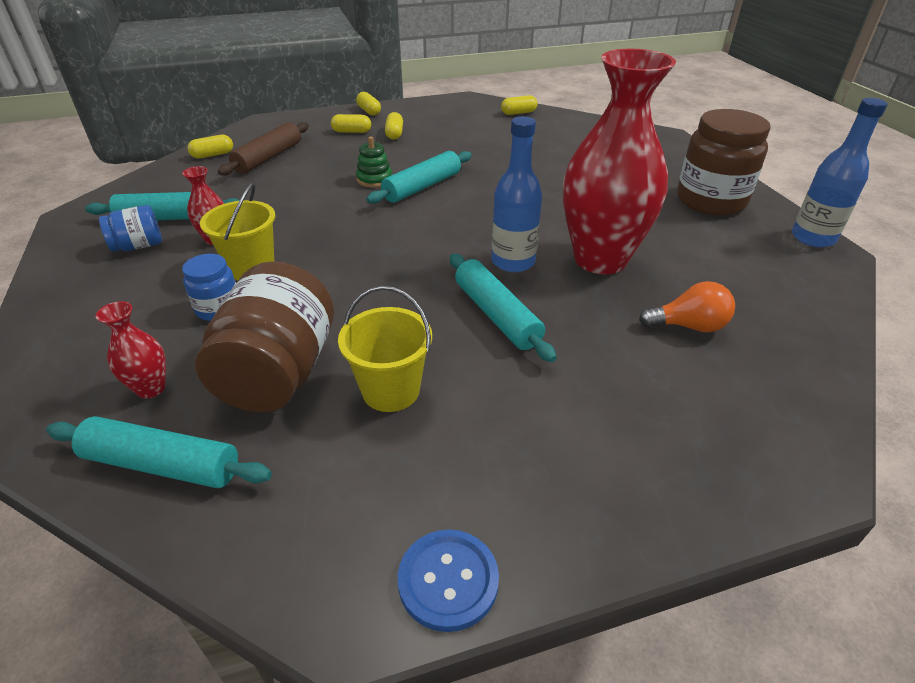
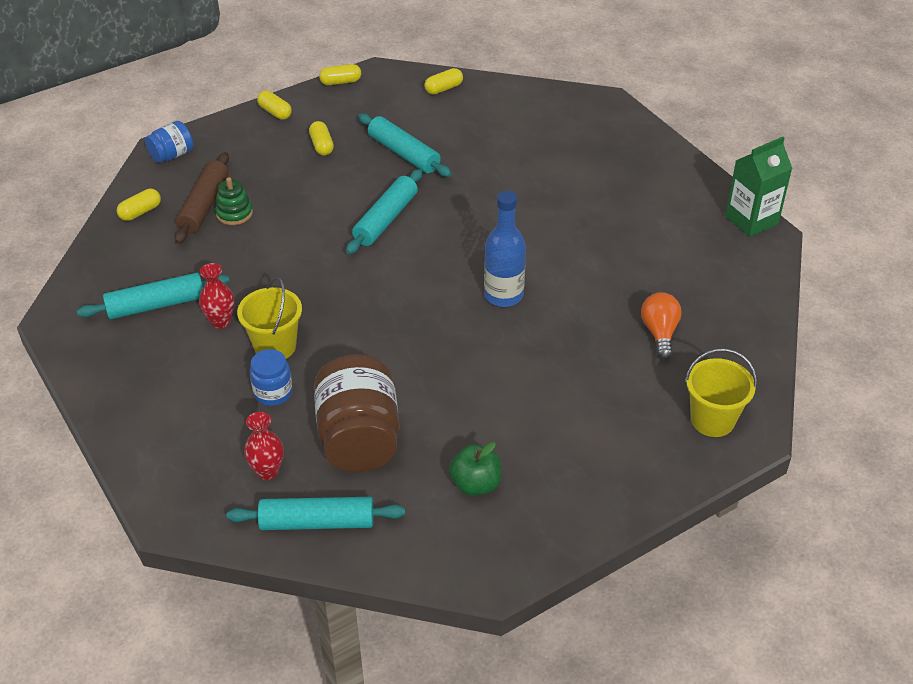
camera: 15 degrees left, 5 degrees up
(139, 246) = (152, 343): blue jar -> blue jar (172, 155)
(352, 132) = (273, 150): yellow capsule -> yellow capsule (340, 82)
(374, 179) = (333, 217): green stacking toy -> green stacking toy (234, 213)
(391, 390) = (452, 434): yellow bucket -> yellow bucket (712, 420)
(391, 460) = (475, 484): none -> green apple
(448, 580) = (543, 547): blue button -> none
(497, 315) = (508, 352): turquoise rolling pin -> turquoise rolling pin (404, 153)
(600, 259) = (577, 278): red vase -> none
(688, 326) = (659, 333): orange light bulb -> orange light bulb turned 75 degrees counterclockwise
(710, 201) = (661, 190): brown jar -> none
(813, 238) = (751, 220): blue bottle -> green carton

